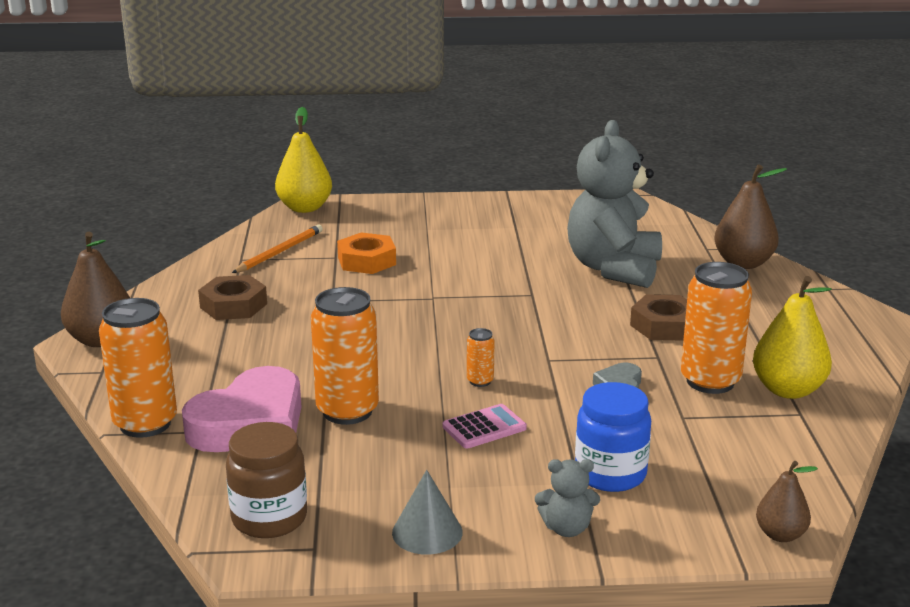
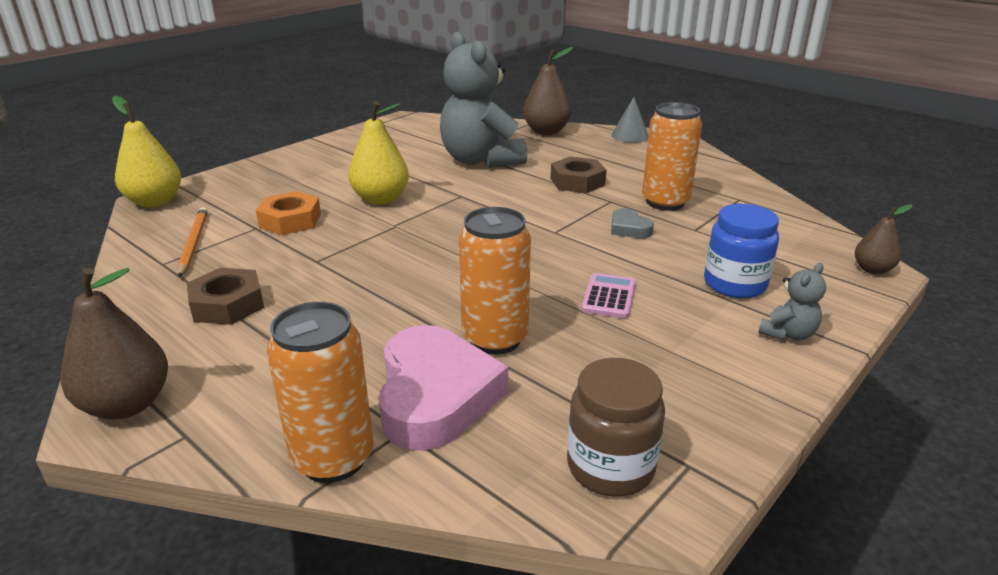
camera: 45 degrees left, 5 degrees up
(427, 532) = (728, 394): grey cone -> grey cone (630, 136)
(480, 381) = (542, 267): orange can -> none
(788, 390) = (708, 189): yellow pear -> yellow pear (381, 199)

